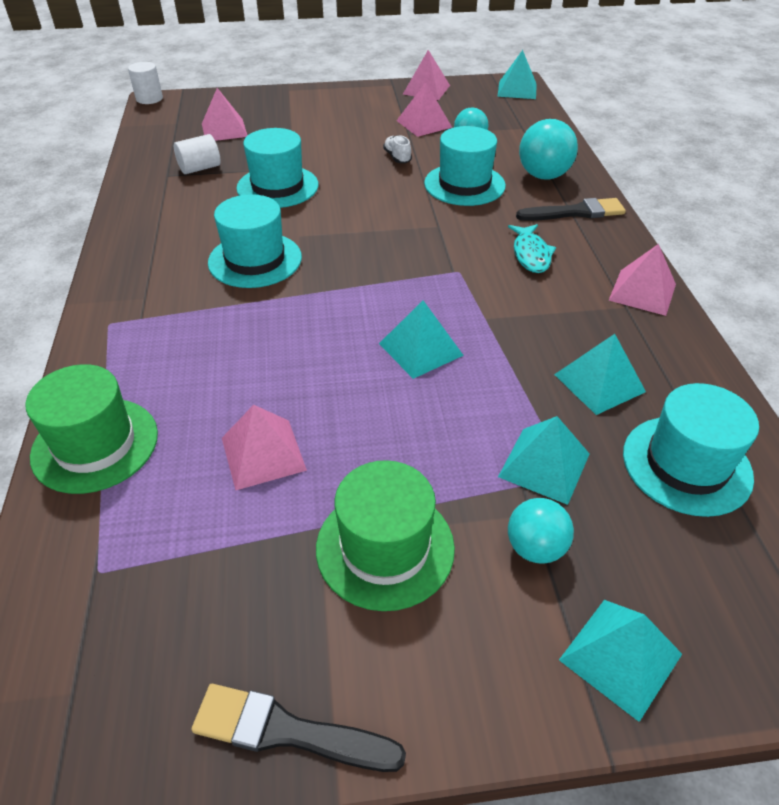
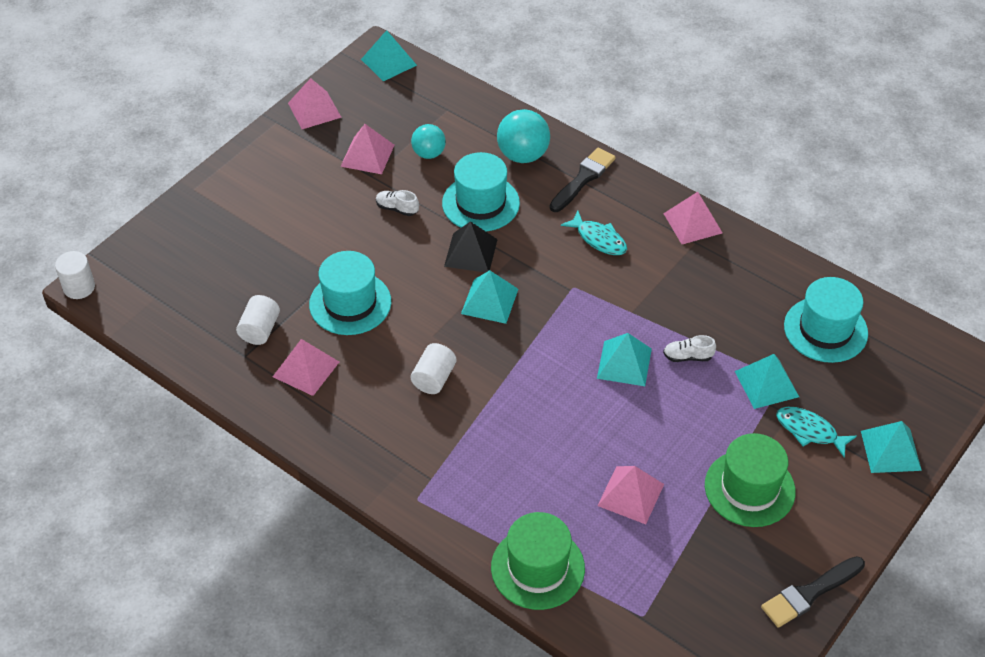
camera: 45 degrees left, 5 degrees up
(224, 130) = (212, 276): pink pyramid -> pink pyramid (306, 369)
(255, 260) = (434, 378): turquoise hat -> white cylinder
(410, 206) = (471, 252): none -> black pyramid
(490, 384) = (688, 356): none -> white shoe
(535, 548) = (809, 431): turquoise ball -> turquoise fish
(599, 383) = (738, 310): turquoise pyramid -> turquoise pyramid (489, 301)

